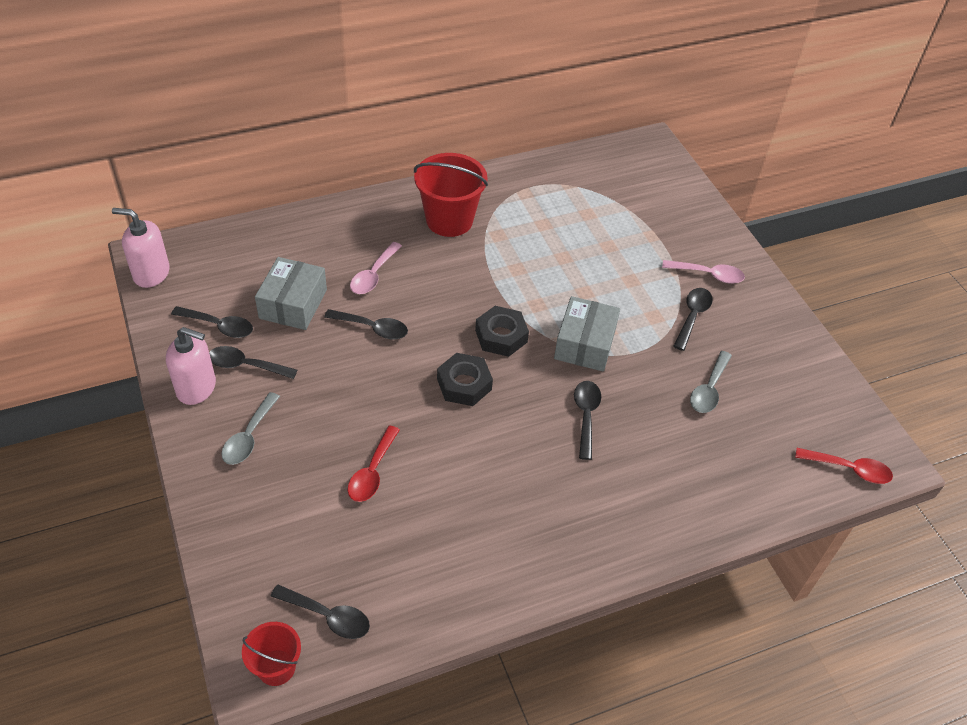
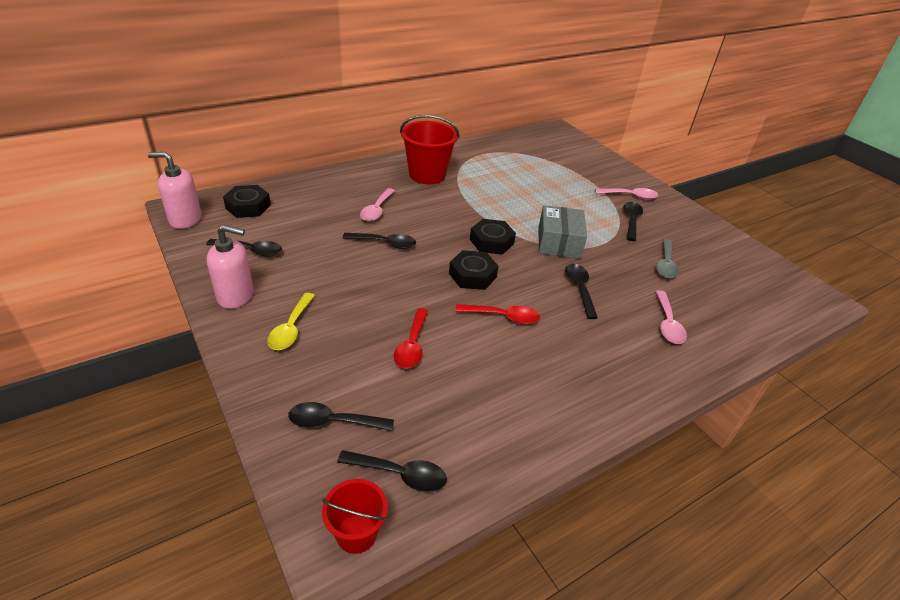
camera: 10 degrees left, 10 degrees down
(223, 259) = (248, 206): none -> black nut
(246, 365) = (279, 276): black spoon -> black spoon (333, 422)
(249, 437) = (291, 328): grey spoon -> yellow spoon
(293, 304) = (313, 232): grey box -> none
(674, 475) = (667, 324): none -> pink spoon
(849, 469) = (797, 307): red spoon -> red spoon (503, 317)

